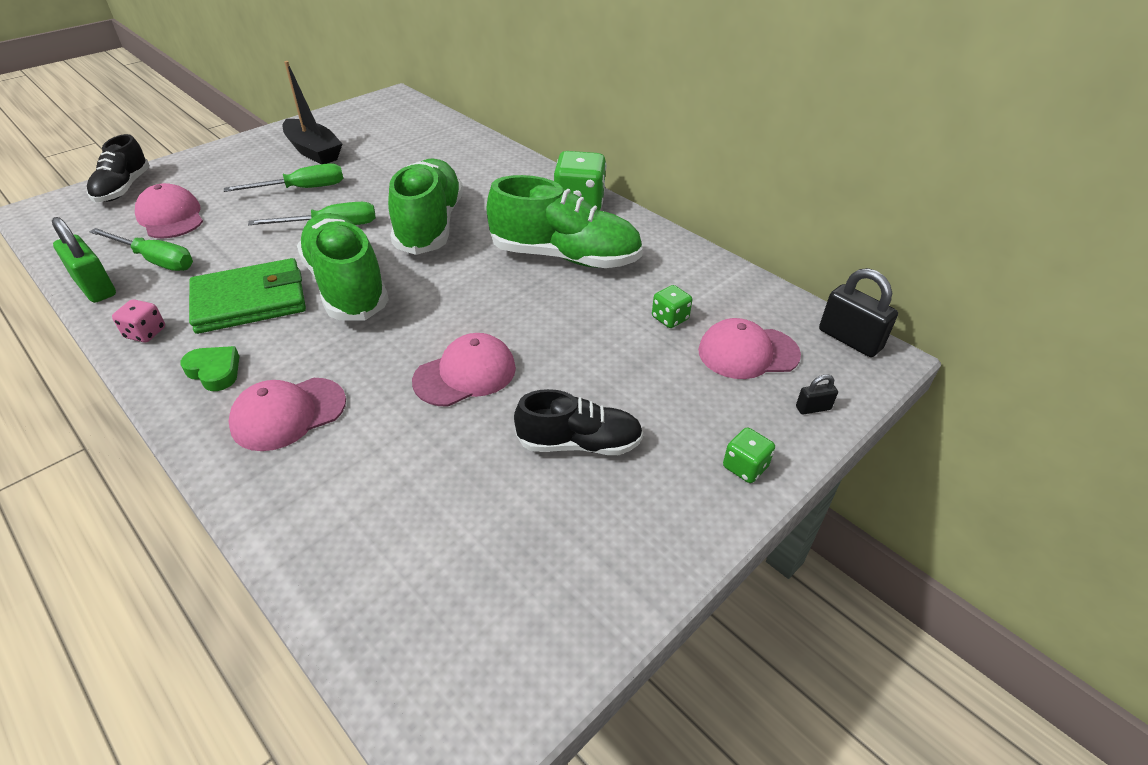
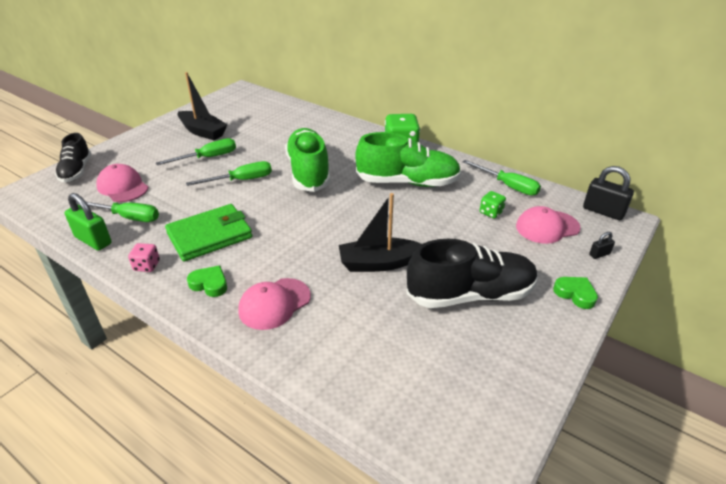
camera: 10 degrees left, 5 degrees down
(346, 286) = (272, 218): green shoe -> none
(465, 374) = (379, 263): pink cap -> black boat
(579, 443) = (470, 295): black shoe -> black shoe, size x1.65
(714, 280) = (508, 186): none -> green screwdriver
(745, 467) = (575, 294): green dice -> green heart

